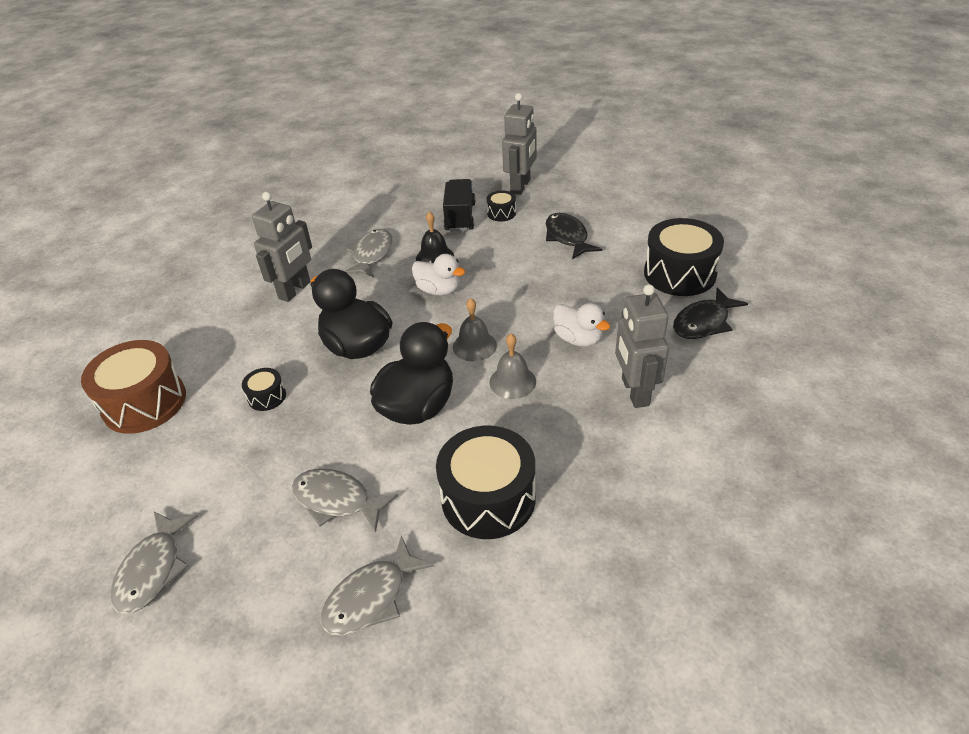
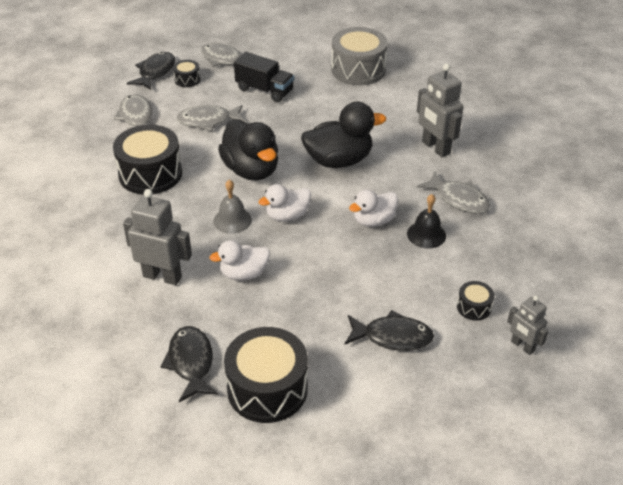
camera: 115 degrees right, 0 degrees up
(144, 402) = (358, 70): brown drum -> grey drum
(223, 655) = (155, 72): none -> black fish
(267, 397) = (320, 113): black drum -> black drum (187, 80)
(337, 500) = (208, 121): grey fish -> grey fish turned 150 degrees counterclockwise
(460, 217) = (486, 274): black truck -> black truck (264, 90)
(474, 346) = (287, 216): grey bell -> white duck
(521, 186) = (522, 346): grey robot -> grey robot, size x0.60

